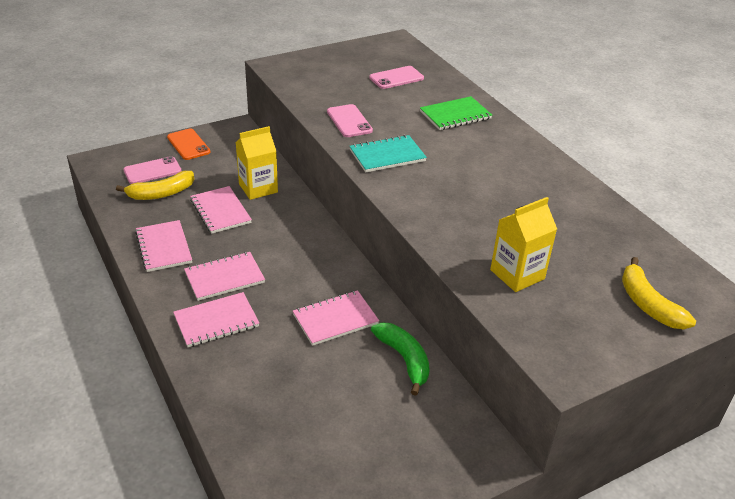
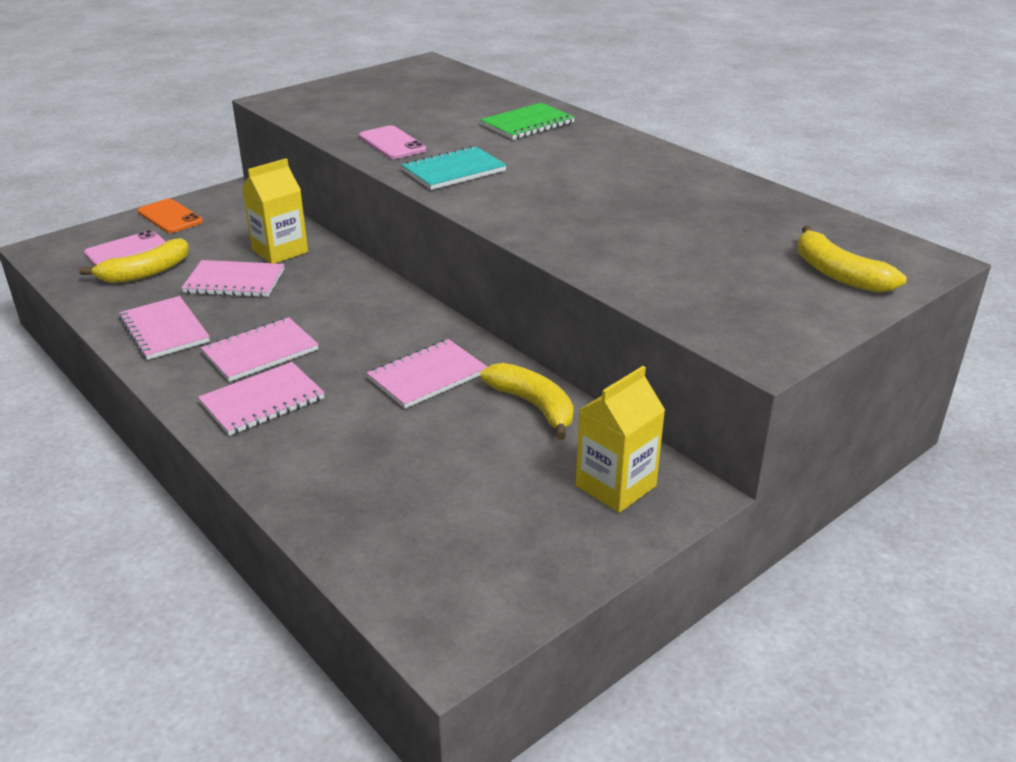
camera: 10 degrees left, 5 degrees down
(220, 211) = (234, 281): pink notebook -> pink notebook turned 45 degrees counterclockwise
(396, 78) = (439, 97): pink phone -> none
(404, 359) = (534, 406): green banana -> yellow banana
(517, 274) = (664, 266): yellow carton -> yellow carton (615, 486)

